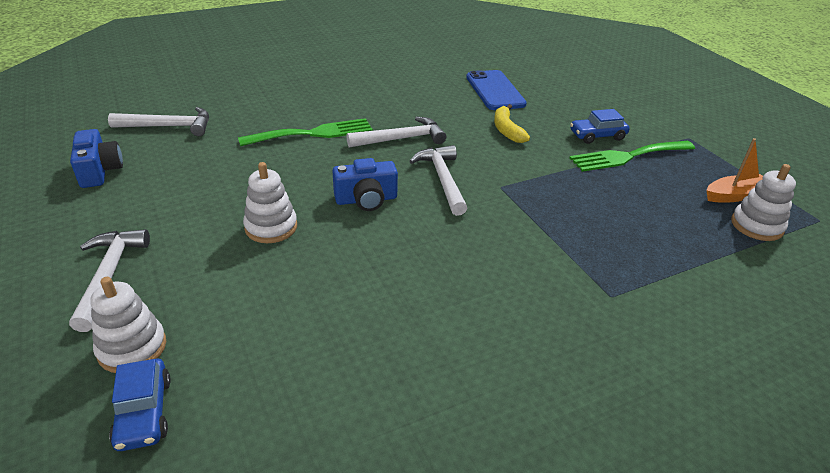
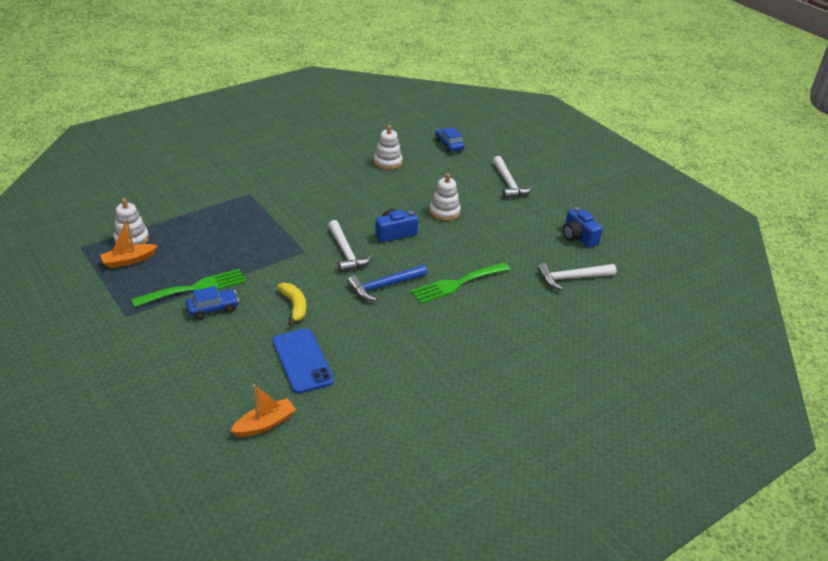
camera: 170 degrees right, 0 degrees up
(132, 348) = (471, 160): white stacking toy -> white stacking toy (388, 162)
(401, 139) = (384, 286): white hammer -> blue hammer
(521, 62) = (265, 424): none -> orange boat

